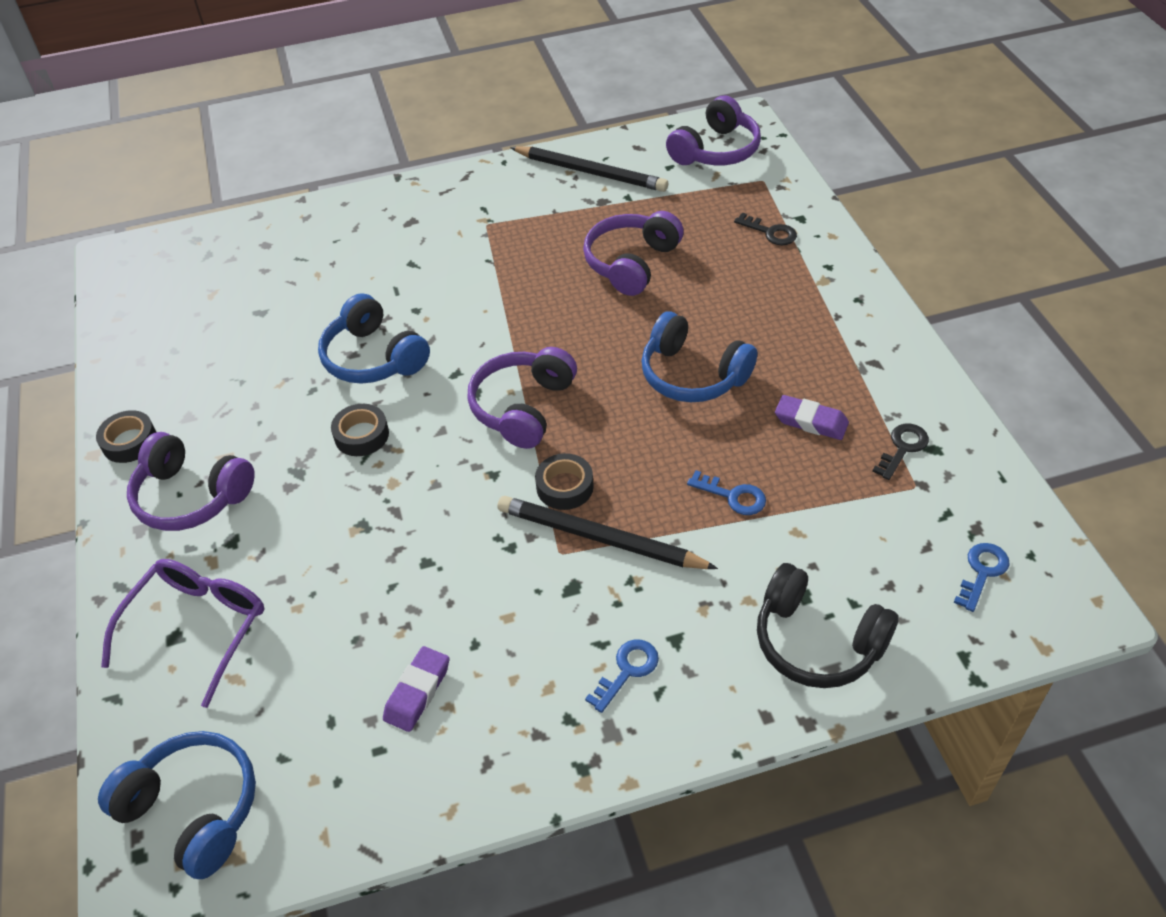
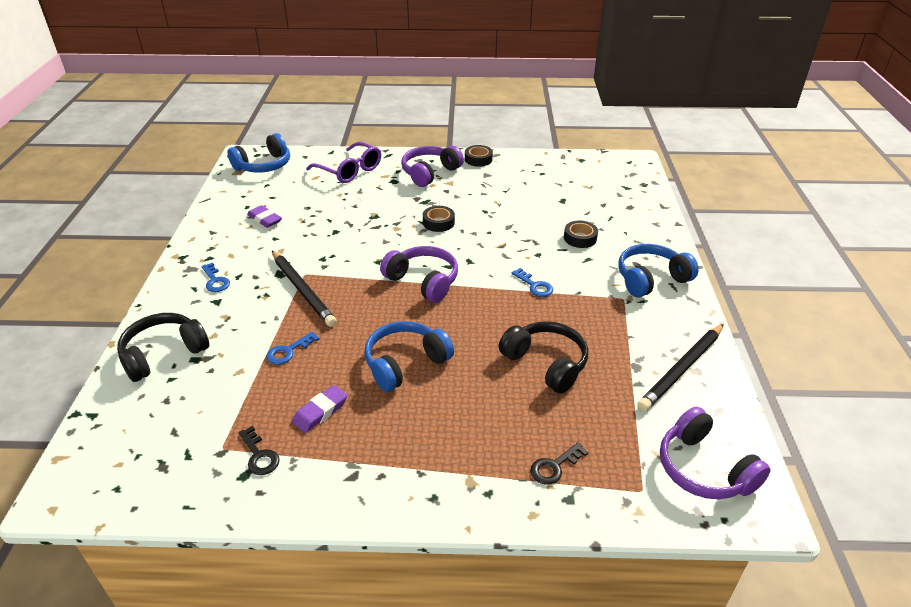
camera: 105 degrees right, 10 degrees down
(373, 358) = (500, 233): blue headphones -> blue headphones (651, 279)
(565, 487) = (349, 285): black tape -> black tape (580, 238)
(600, 538) = (302, 290): black pencil -> black pencil turned 105 degrees clockwise
(631, 263) = (546, 363): purple headphones -> black headphones
(982, 572) = (131, 452): blue key -> blue key (534, 285)

